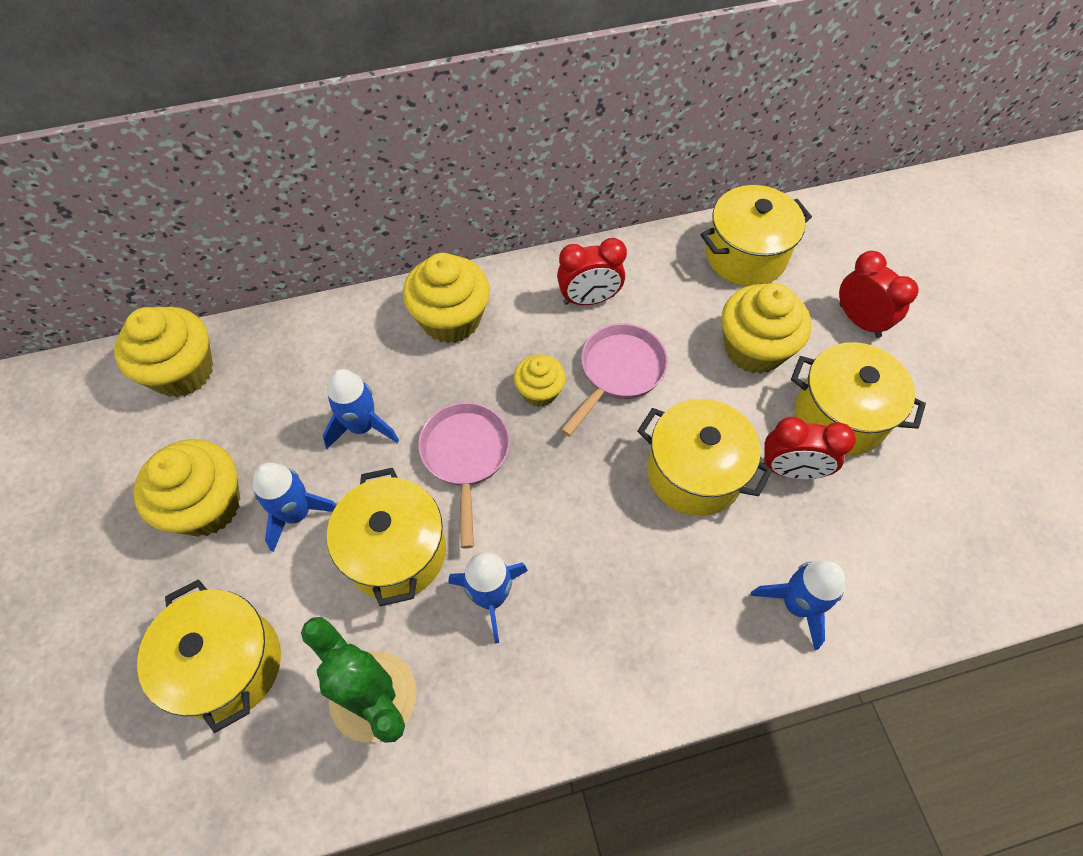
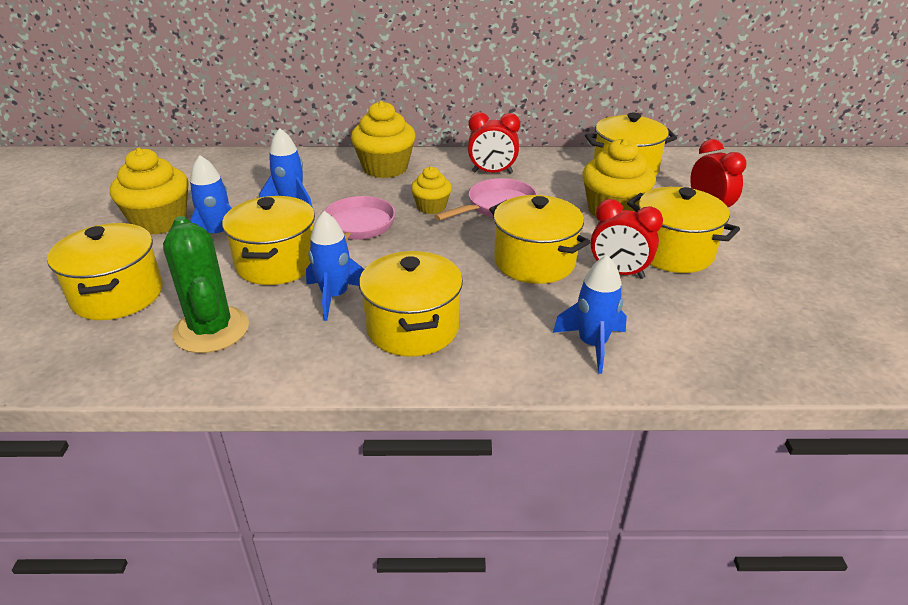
camera: 15 degrees right, 25 degrees down
(182, 371) = (187, 165): yellow cupcake -> none
(599, 629) = (413, 328): none -> yellow pot

